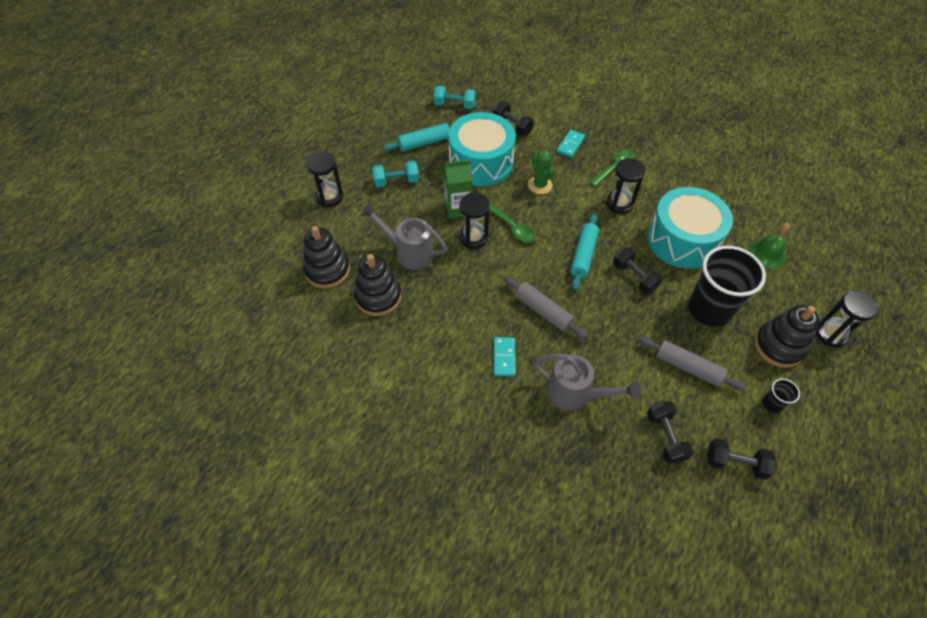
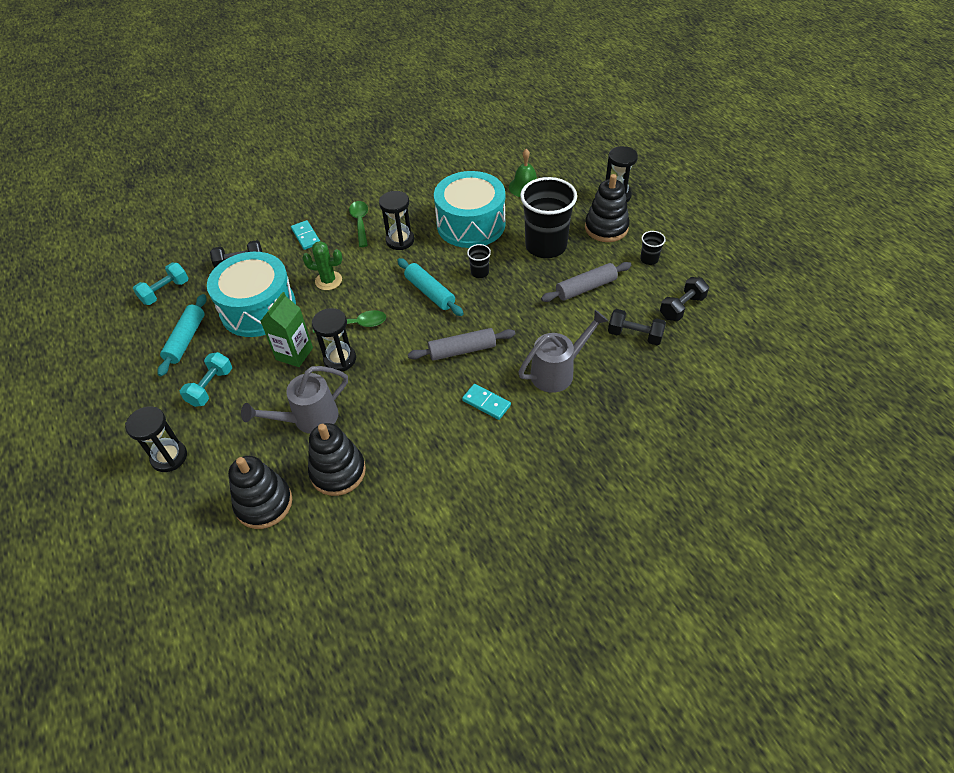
camera: 55 degrees left, 5 degrees down
(634, 277) = (479, 272): black dumbbell -> black cup

